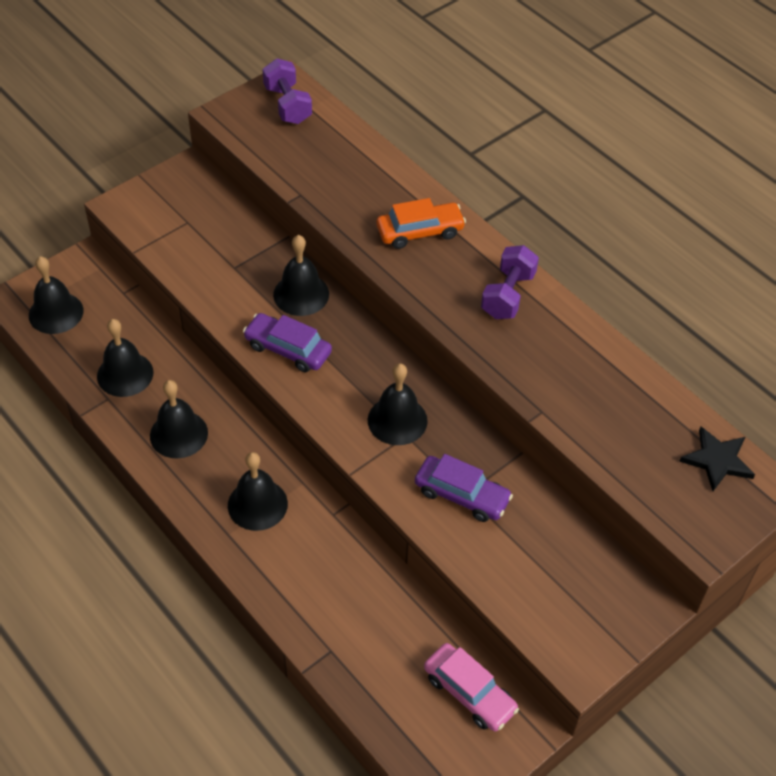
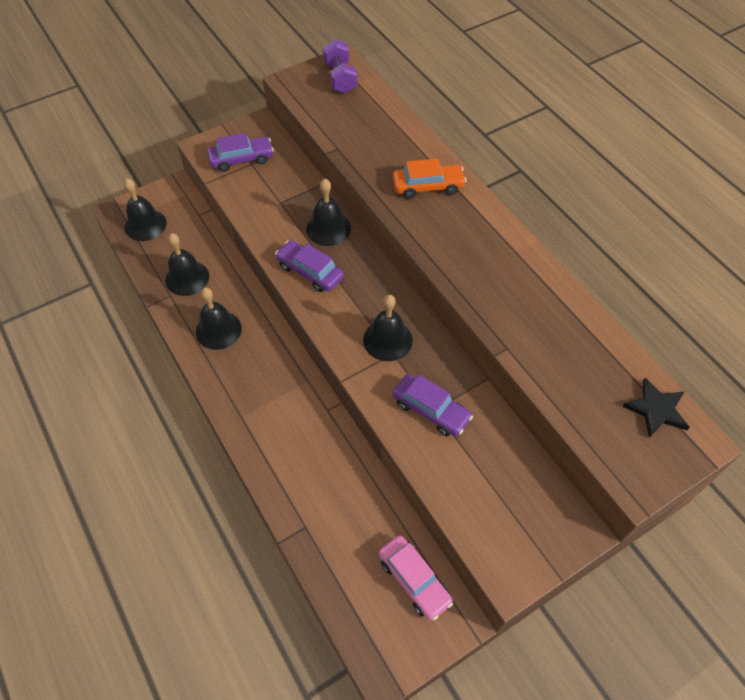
camera: 10 degrees right, 5 degrees up
(174, 217) = (241, 159): none -> purple car
(257, 504) = (269, 394): black bell -> none
(508, 295) = (492, 245): purple dumbbell -> none

